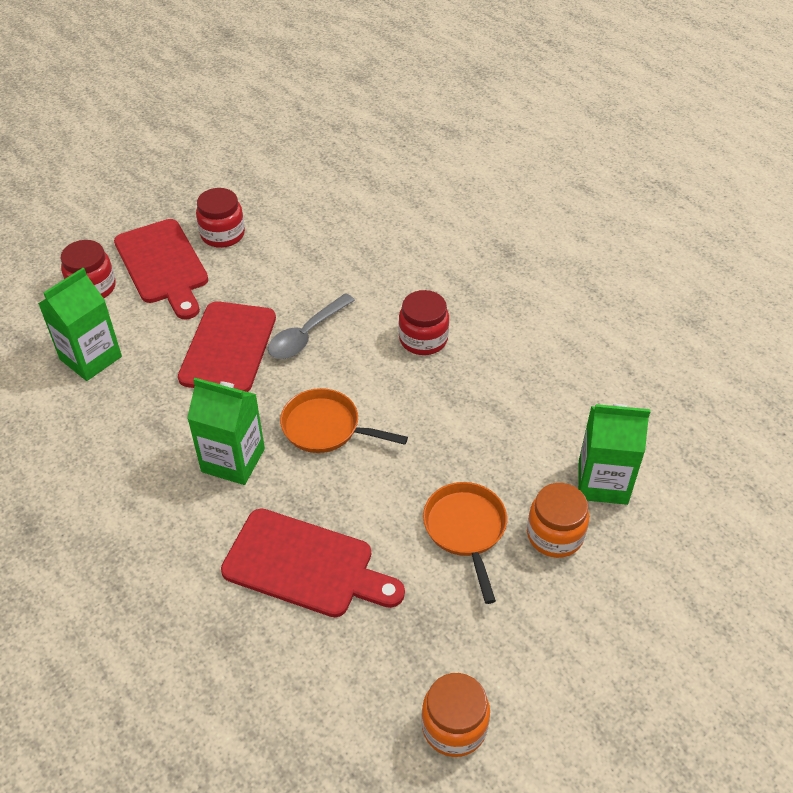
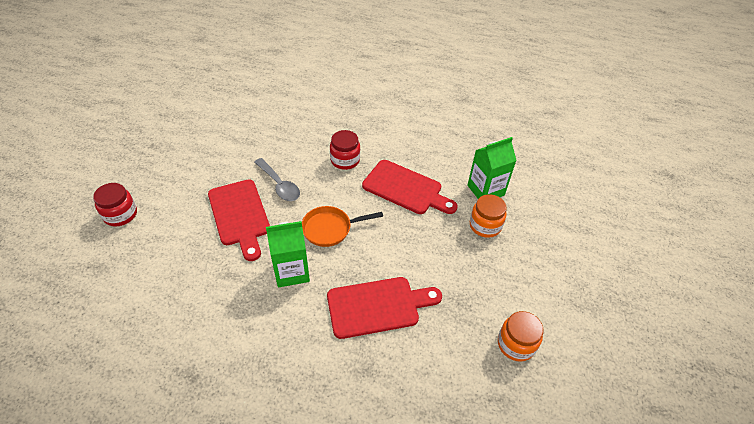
camera: 35 degrees left, 0 degrees up
(91, 358) = (153, 256): green carton -> none
(163, 265) = (159, 183): red cutting board -> red cutting board (405, 189)
(223, 234) = (184, 151): red jar -> none
(306, 335) = (279, 185): grey spoon -> grey spoon turned 45 degrees counterclockwise
(466, 530) = (443, 245): orange pan -> none

